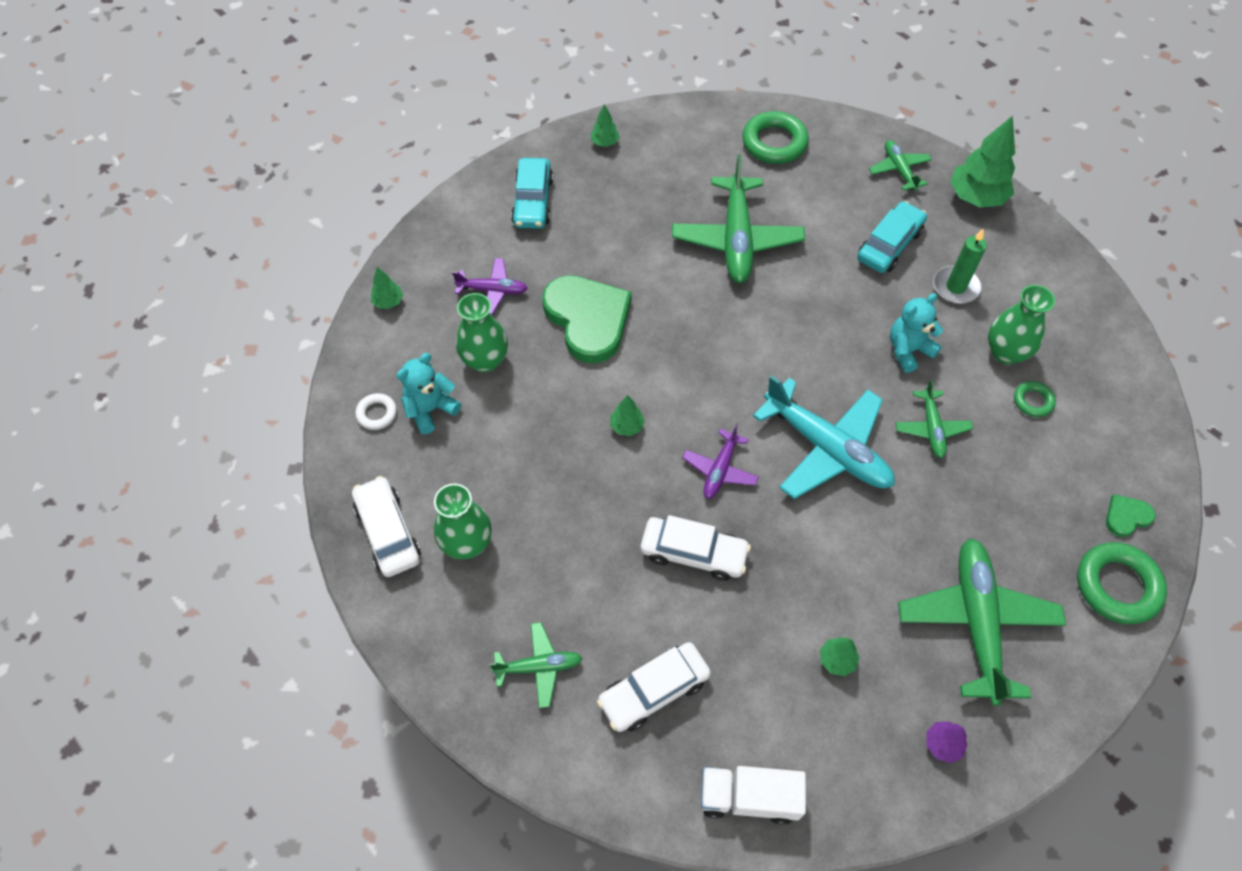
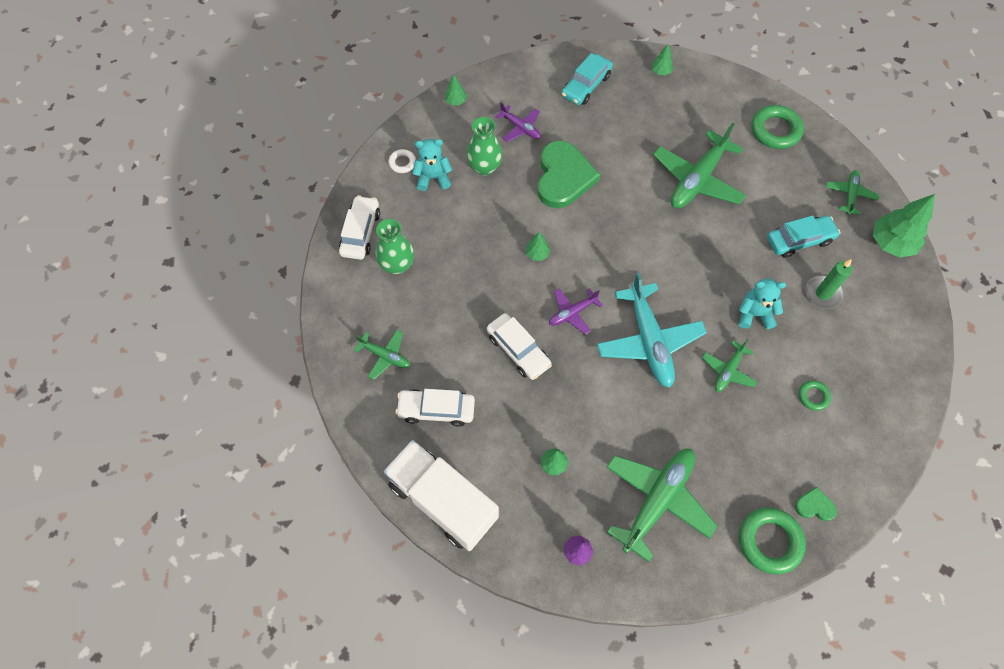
camera: 35 degrees right, 5 degrees up
(748, 797) = (443, 501): white truck -> white truck, size x1.68
(1005, 352) = (821, 355): green vase -> none

